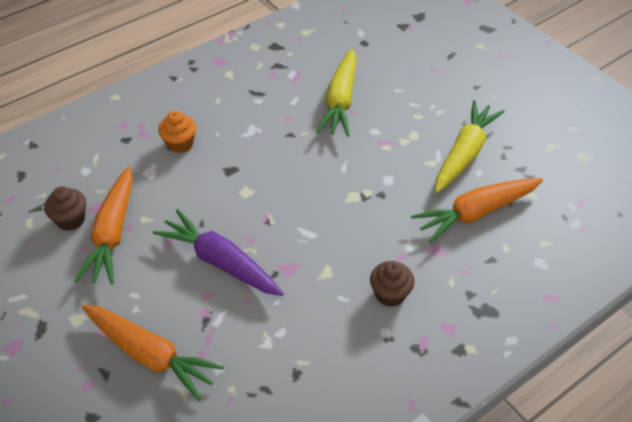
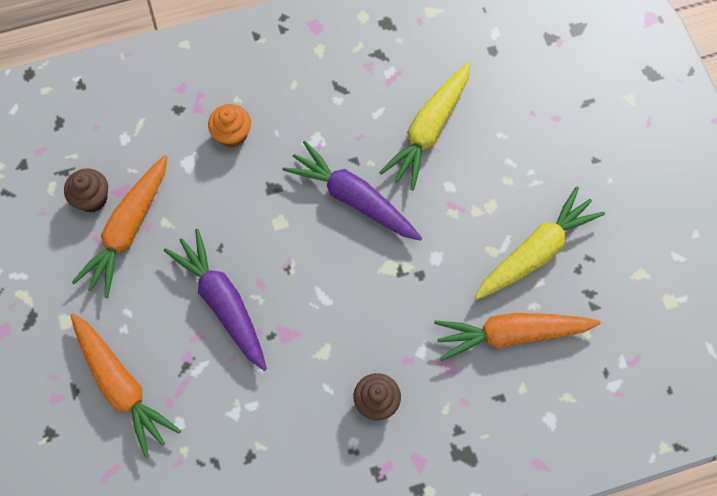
camera: 20 degrees right, 20 degrees up
(301, 159) = (353, 198): none -> purple carrot

